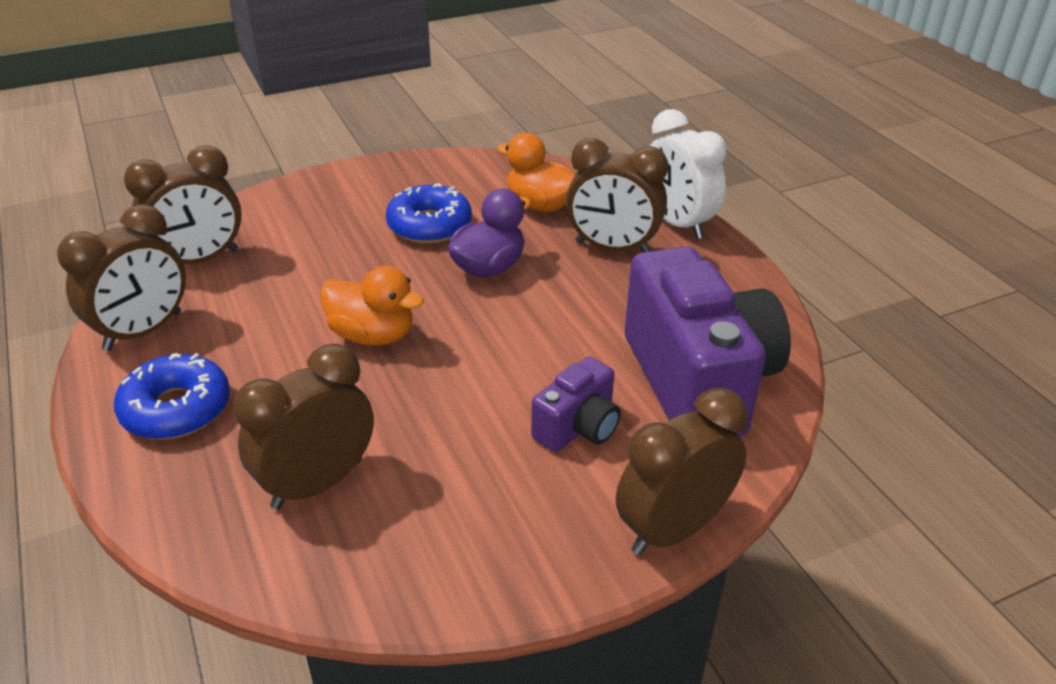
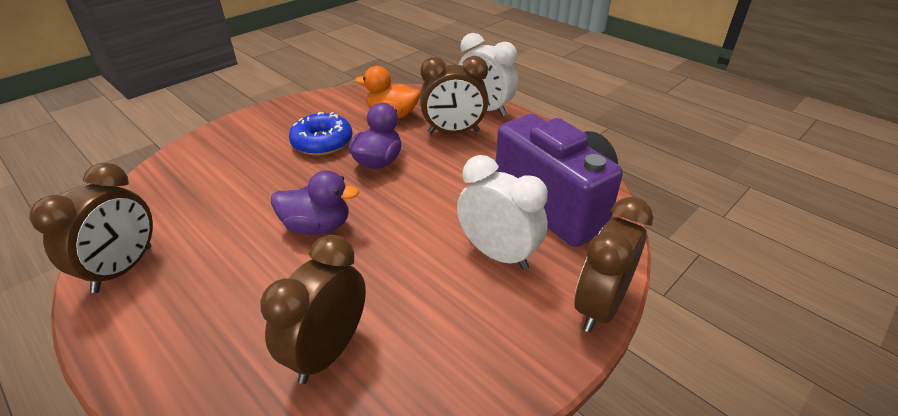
camera: 20 degrees left, 0 degrees up
(176, 409) = (179, 325): blue donut -> none
(199, 260) = (151, 203): brown clock -> none
(372, 335) = (317, 226): orange duck -> purple duck
(578, 428) = (498, 254): purple camera -> white clock

